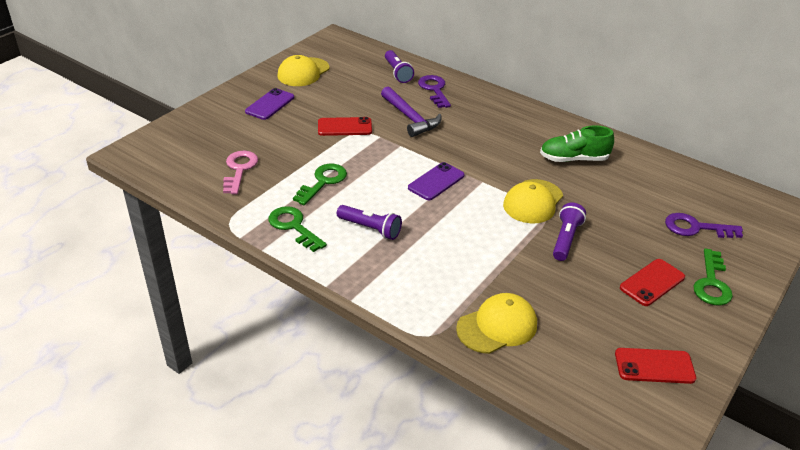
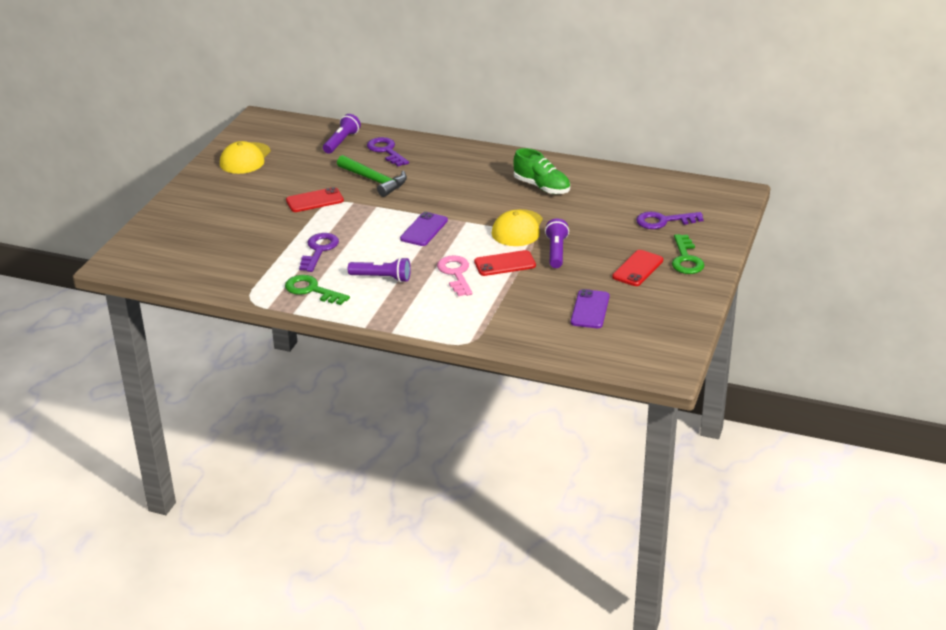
camera: 15 degrees left, 5 degrees down
(239, 169) = (233, 256): pink key -> pink key (455, 274)
(270, 104) = (229, 194): purple phone -> purple phone (590, 309)
(323, 182) = (319, 250): green key -> purple key
(397, 73) = (342, 142): purple flashlight -> purple flashlight turned 120 degrees counterclockwise
(410, 118) = (374, 180): purple hammer -> green hammer
(497, 326) = (522, 324): yellow cap -> none
(574, 159) = (541, 187): green shoe -> green shoe turned 120 degrees counterclockwise
(654, 366) = (655, 324): red phone -> red phone (505, 264)

